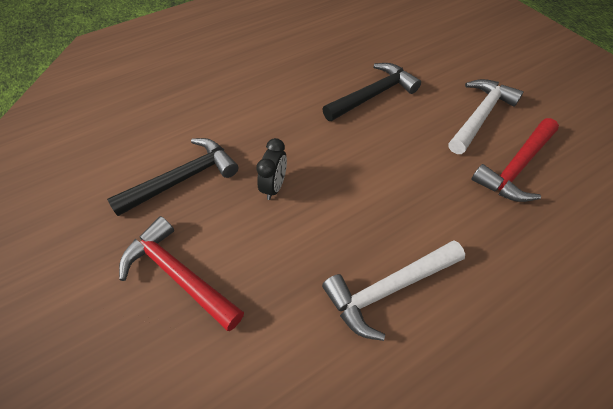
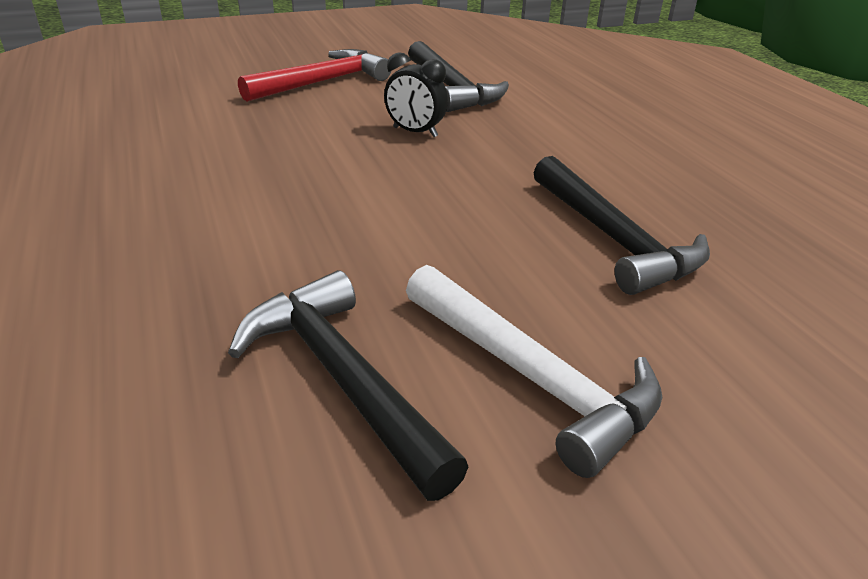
camera: 100 degrees right, 20 degrees down
(389, 289) = (206, 179): white hammer -> none
(516, 167) = (342, 379): red hammer -> black hammer

